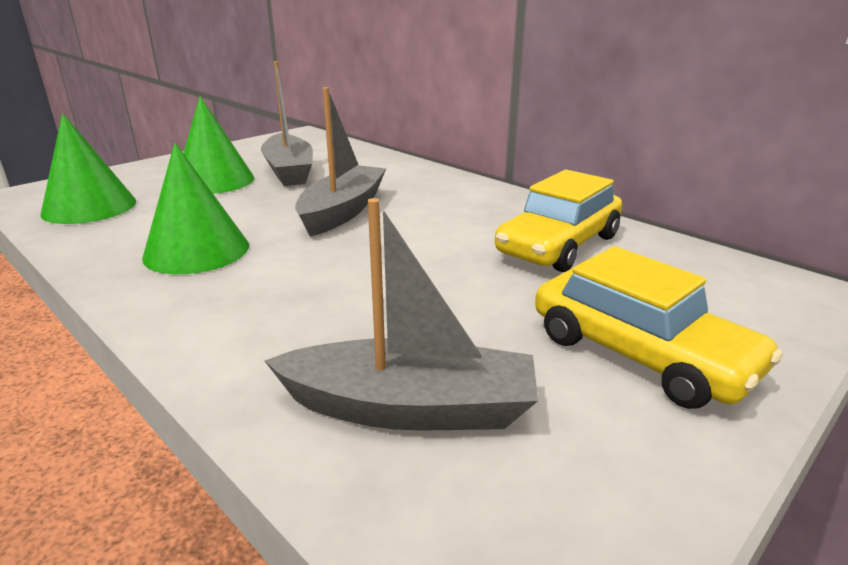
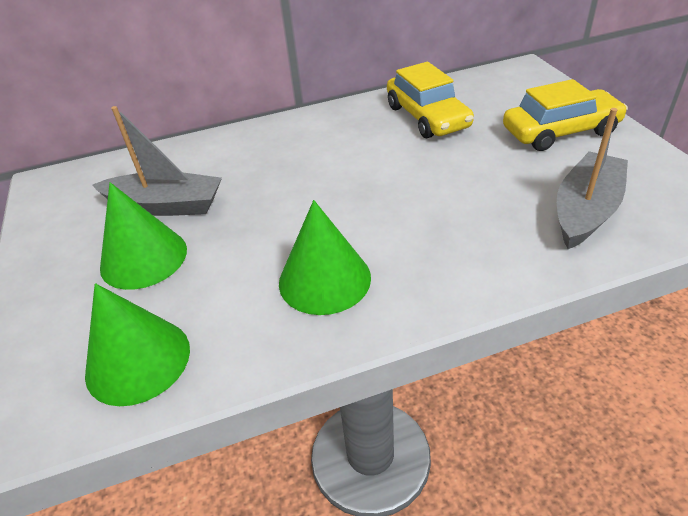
camera: 60 degrees left, 15 degrees up
(343, 211) = (299, 190): grey boat -> none

